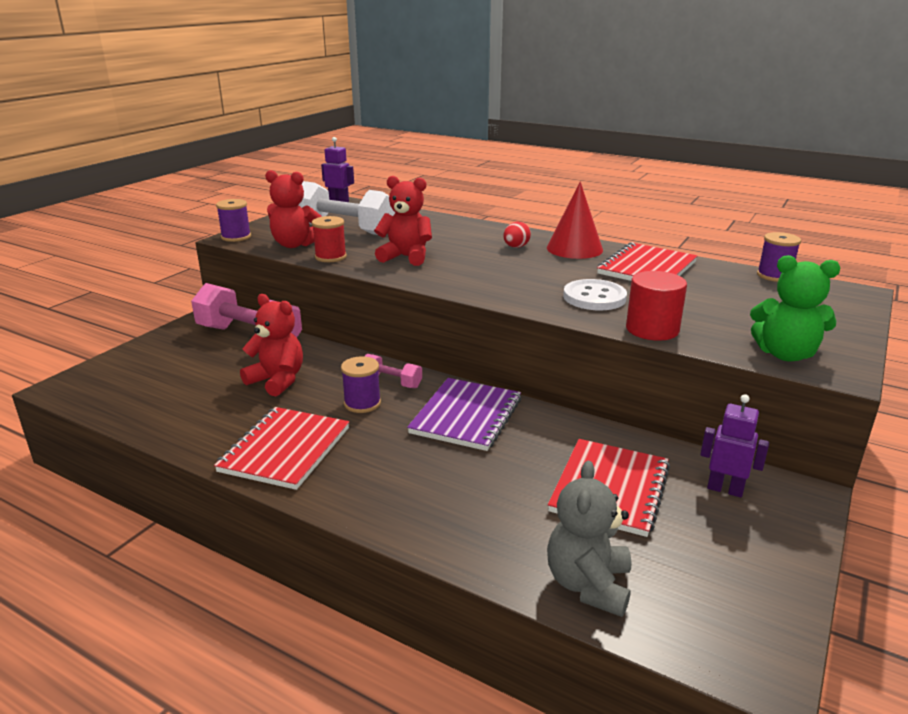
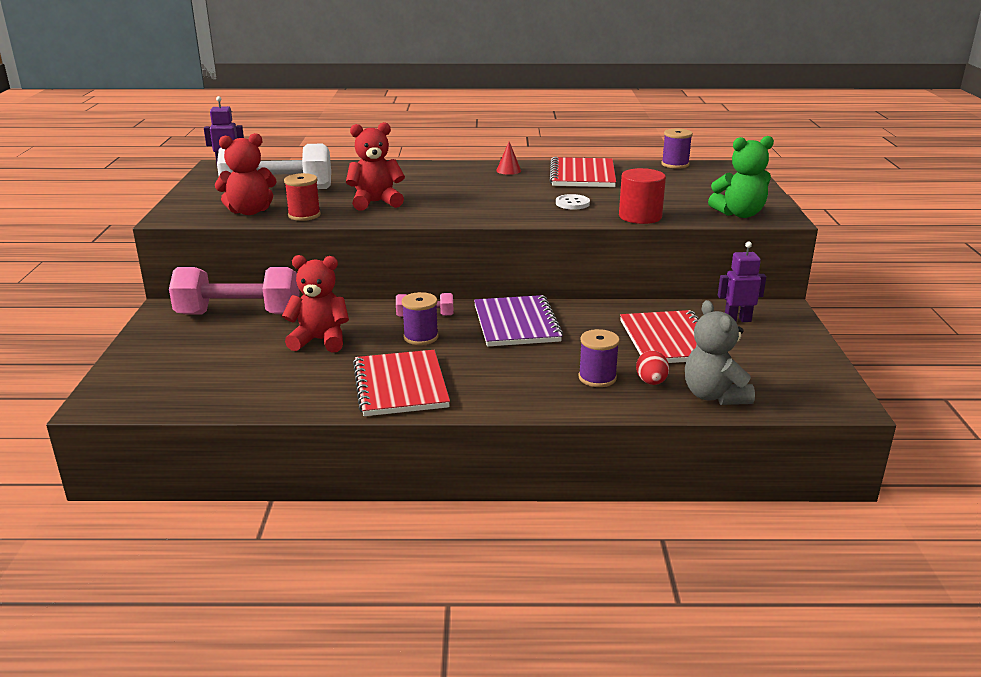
camera: 30 degrees left, 0 degrees up
(236, 237) = (173, 216): purple spool -> purple spool (597, 378)
(516, 247) = (459, 177): red egg -> red egg (651, 382)
(574, 248) = (508, 170): red cone -> red cone, size x0.49
(594, 297) = (572, 203): white button -> white button, size x0.63

